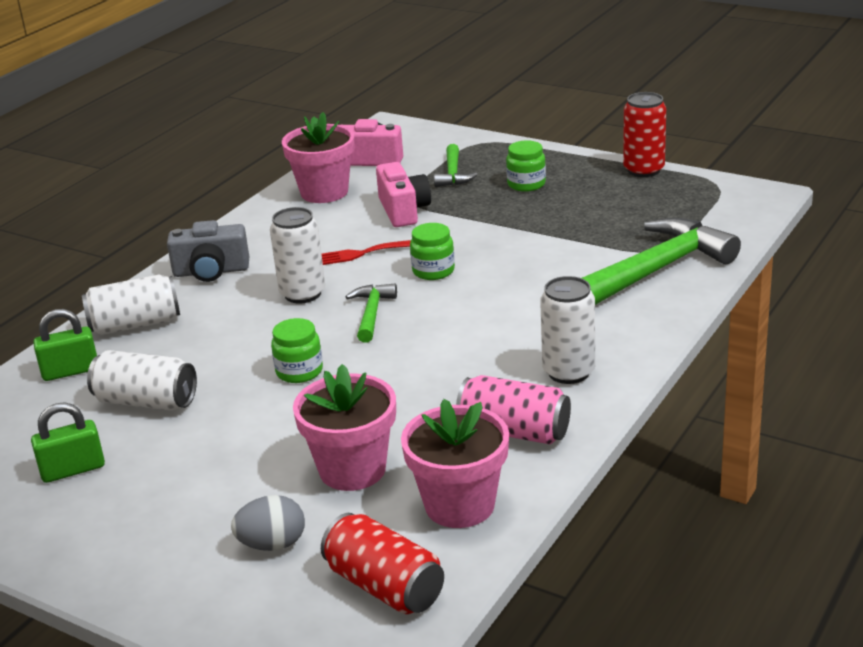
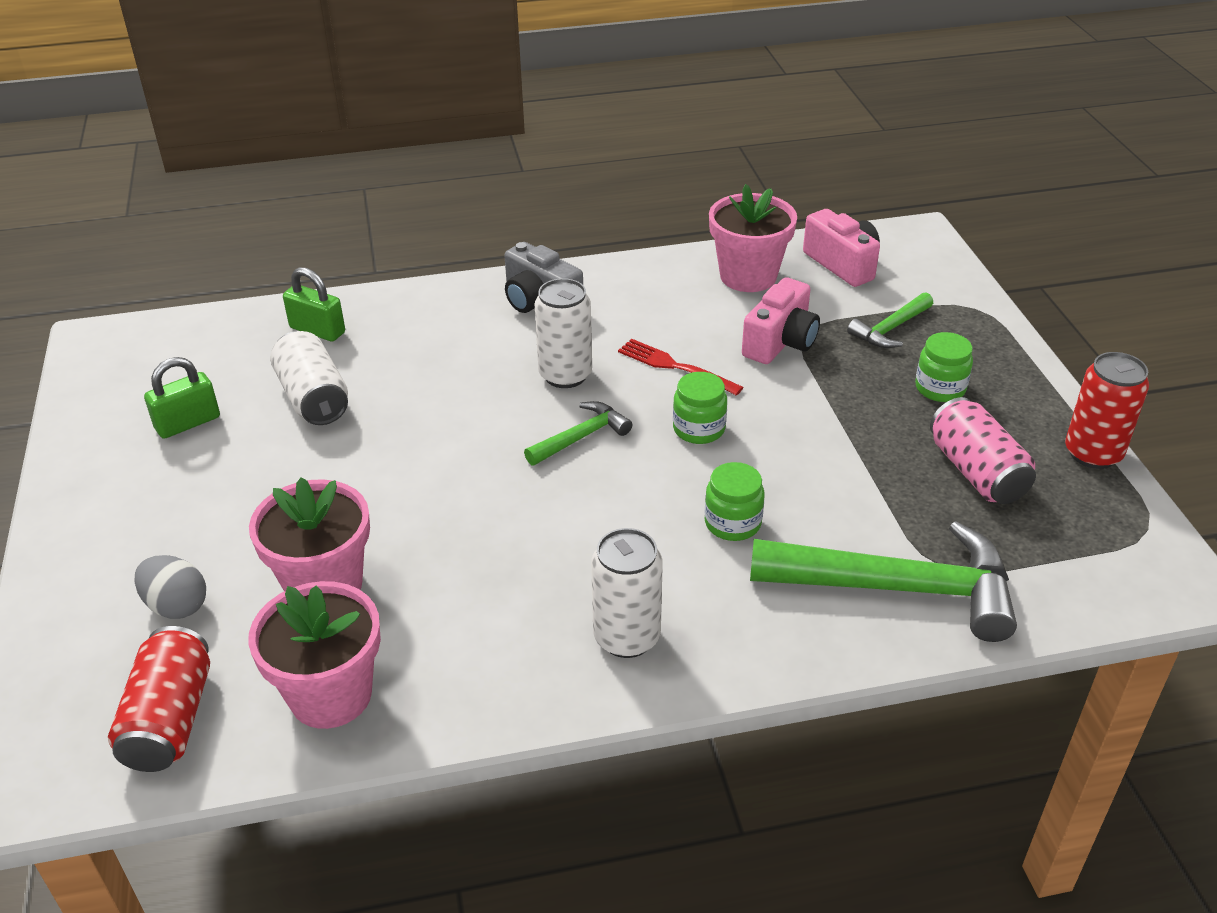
camera: 45 degrees right, 10 degrees up
(73, 470) = (188, 423): green padlock -> green padlock turned 60 degrees counterclockwise
(135, 324) = (416, 317): white can -> none
(299, 371) = (442, 454): green jar -> green jar (732, 523)
(514, 431) = (484, 660): pink can -> pink can (976, 472)

